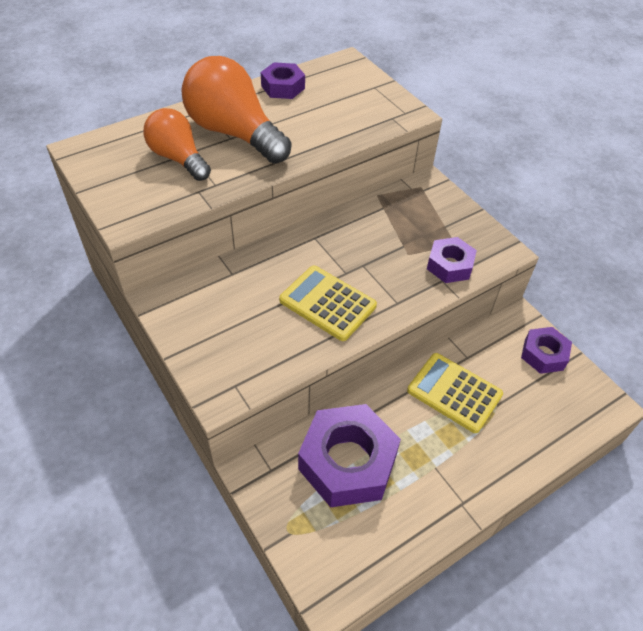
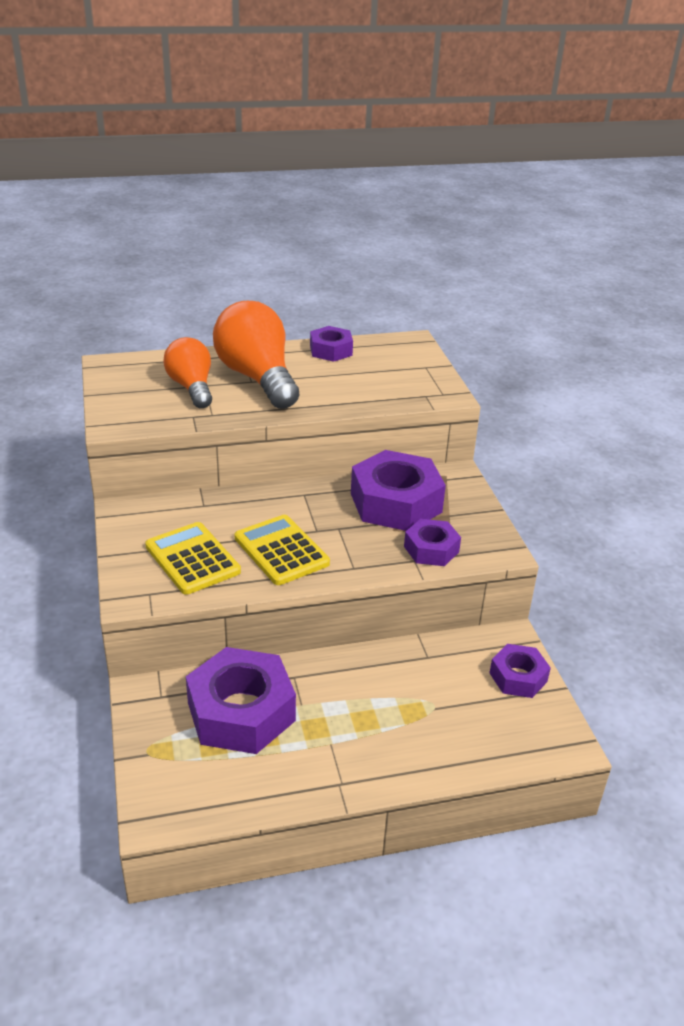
camera: 20 degrees right, 15 degrees down
(396, 225) = (396, 502): none -> purple nut
(454, 393) = (392, 684): yellow calculator -> yellow calculator (192, 559)

